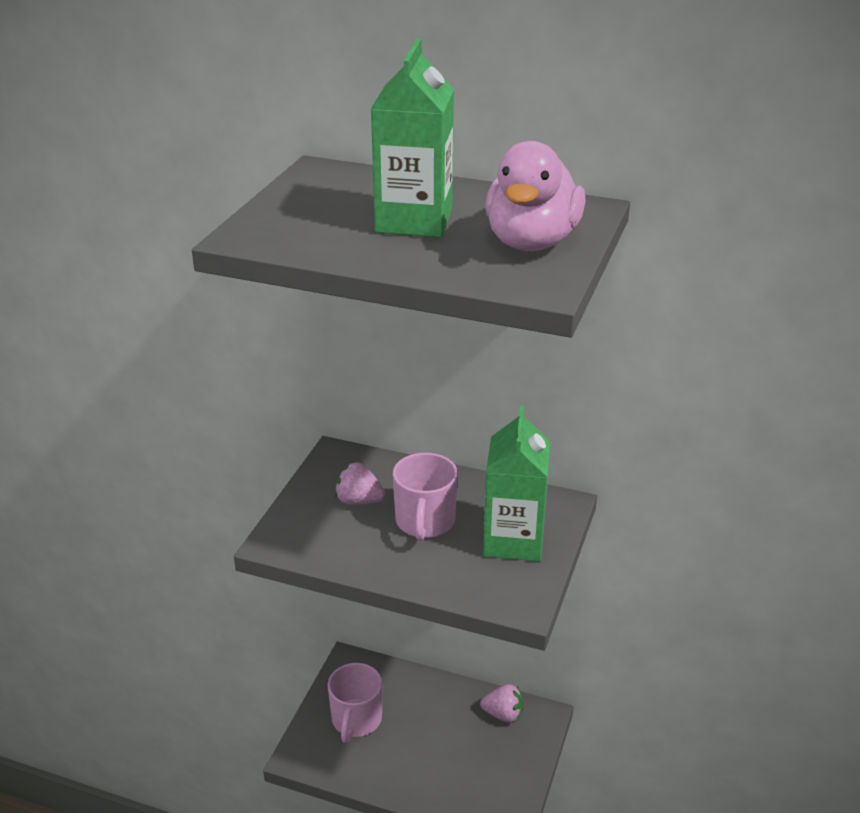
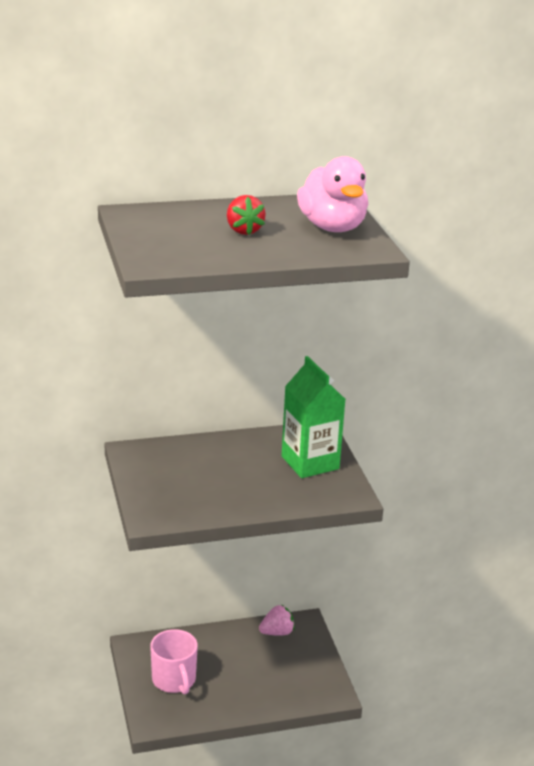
camera: 35 degrees left, 5 degrees down
(359, 500) = (181, 474): pink strawberry -> none
(414, 221) = (244, 231): green carton -> red strawberry
(425, 522) = (241, 471): pink mug -> none

